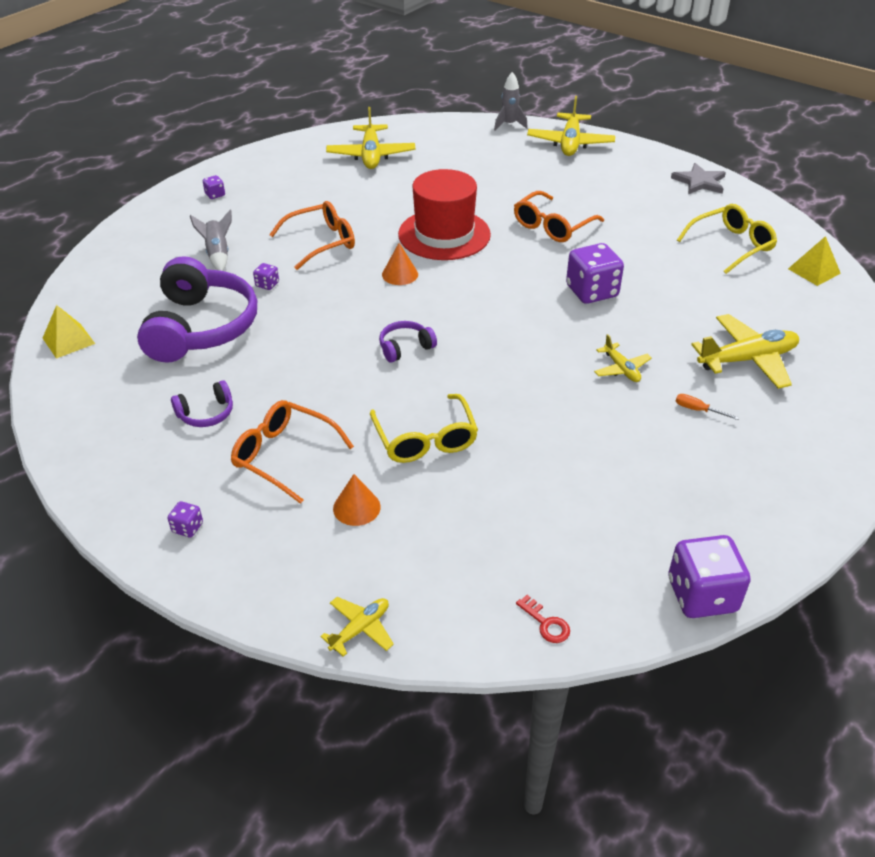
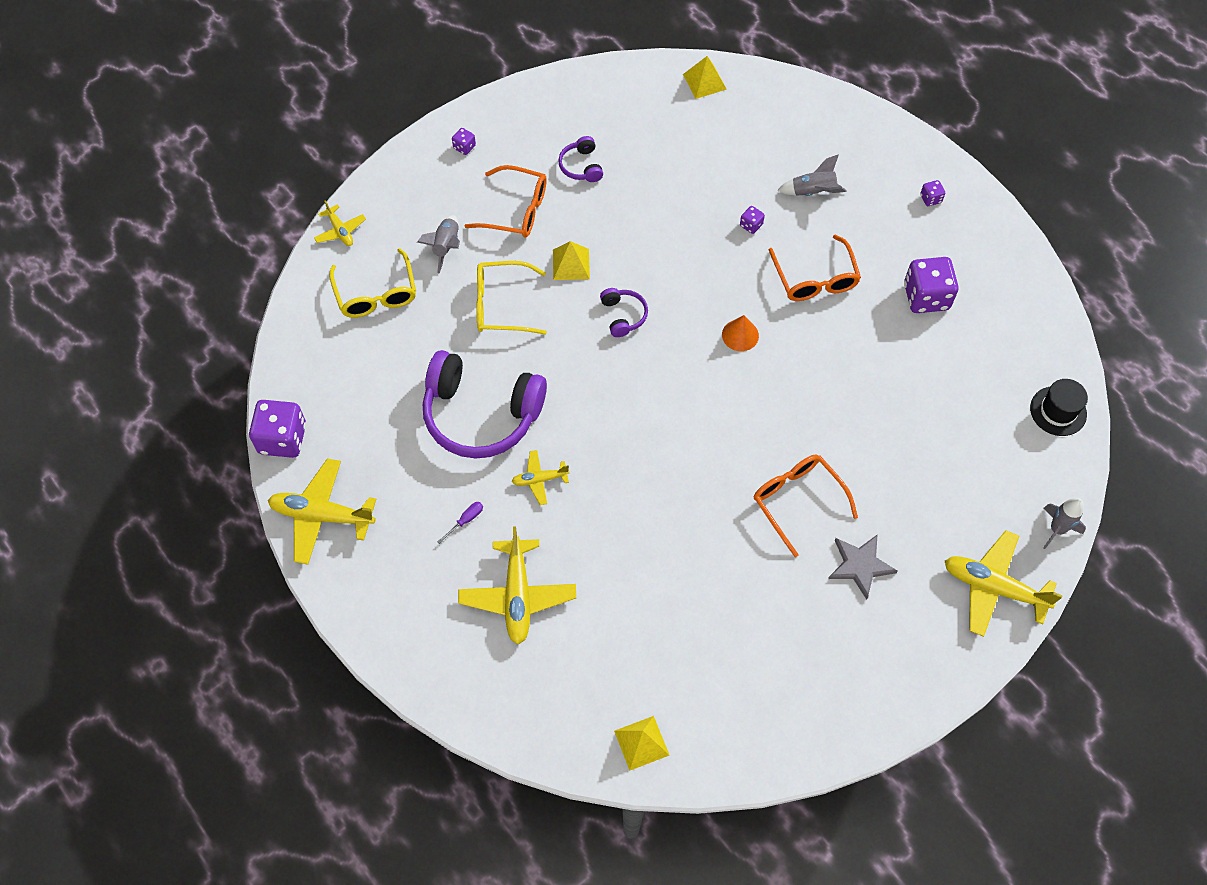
camera: 105 degrees right, 20 degrees up
(200, 327) = (697, 170): purple headphones -> purple headphones (481, 414)
(284, 456) = (516, 210): orange glasses -> orange glasses turned 60 degrees clockwise
(351, 396) = (571, 264): none -> yellow pyramid
(356, 507) = (446, 247): orange cone -> grey rocket
(371, 155) = (996, 356): yellow plane -> yellow plane (322, 515)
(410, 130) = (1058, 411): none -> black hat
(444, 234) = (804, 391): red hat -> none
(546, 623) = (300, 335): red key -> none
(592, 291) = (665, 497): purple dice -> purple dice (926, 297)
(698, 410) = (465, 520): orange screwdriver -> purple screwdriver
(699, 182) = (864, 707): grey star -> grey star (860, 565)
(731, 245) = (713, 676): yellow glasses -> yellow glasses (376, 294)

